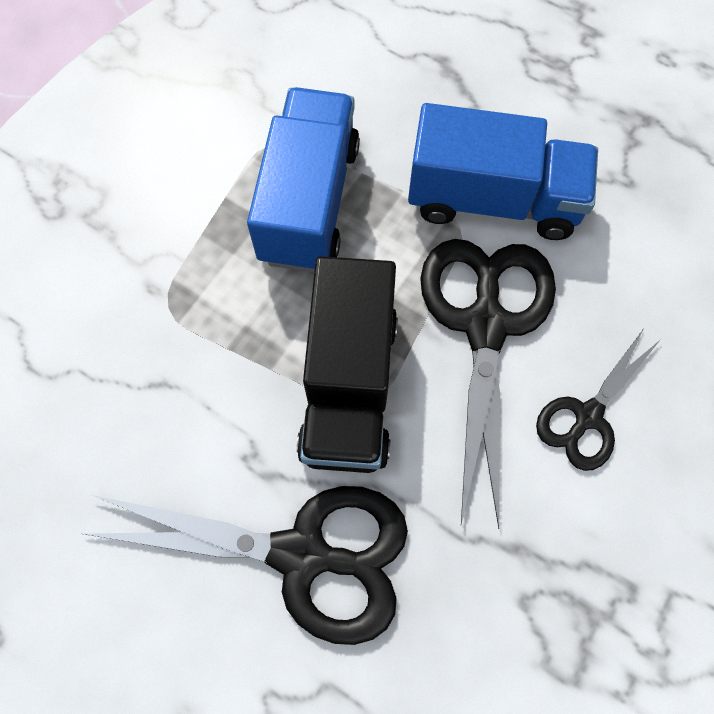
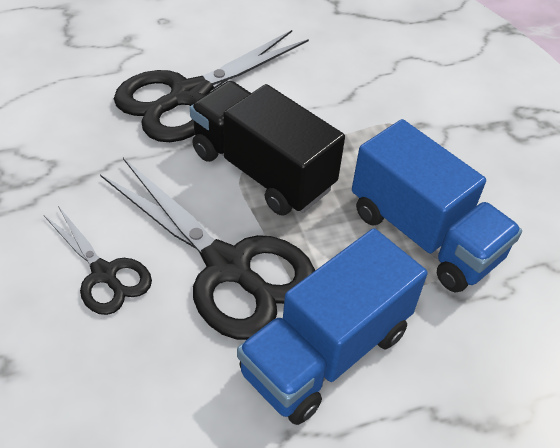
camera: 125 degrees right, 20 degrees down
(587, 416) = (104, 274): black scissors -> black scissors turned 150 degrees clockwise

